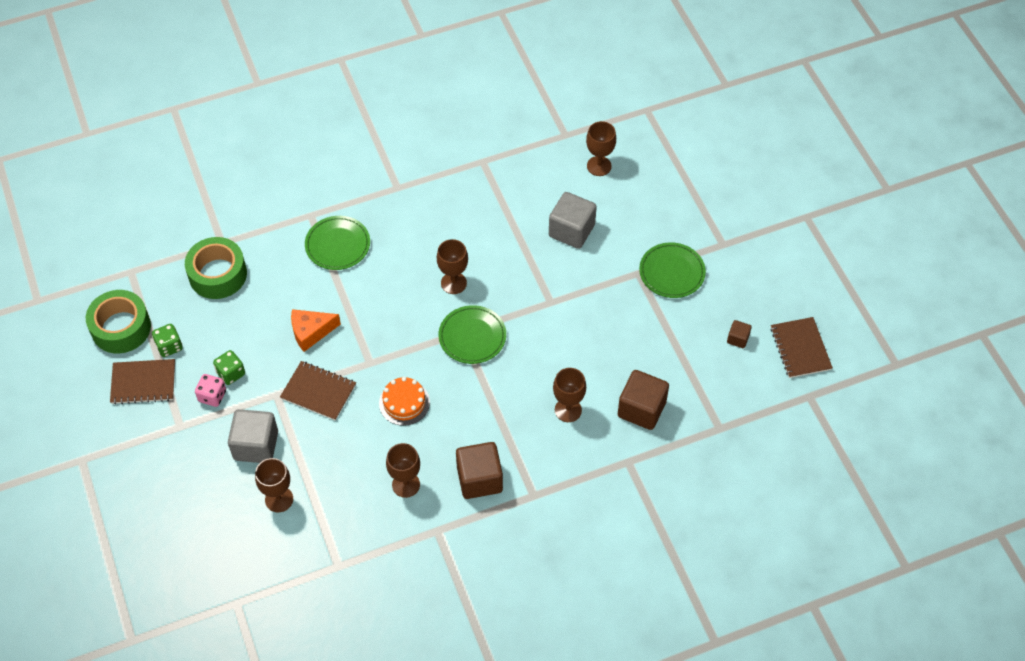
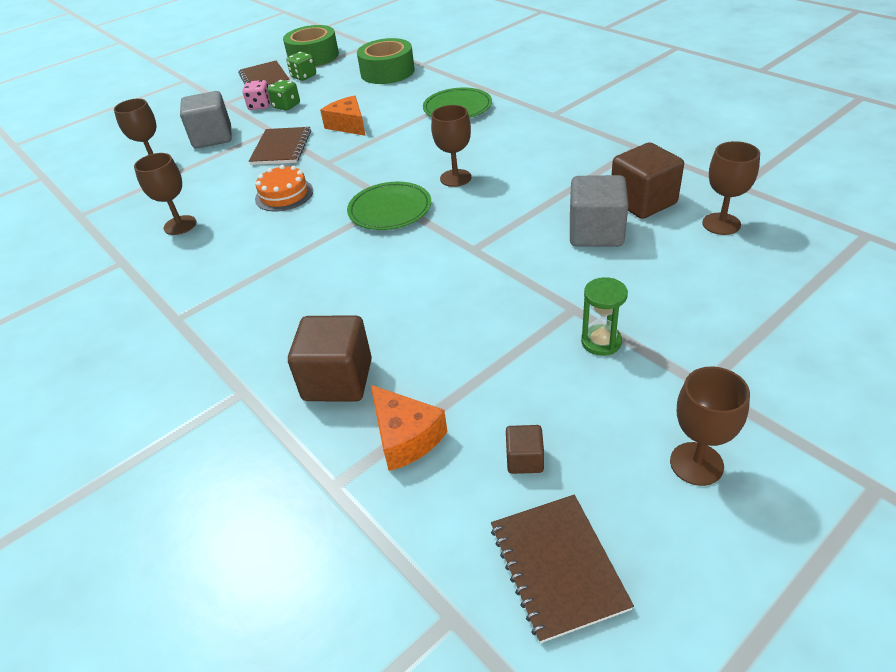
camera: 75 degrees right, 15 degrees down
(479, 479) = (193, 271): brown cube -> brown cube (643, 202)
(568, 410) = (312, 310): brown goblet -> brown goblet (696, 464)
(672, 272) = (601, 342): green plate -> green hourglass
(700, 386) = (405, 437): none -> orange cheese
(800, 348) = (557, 567): brown notebook -> brown notebook turned 75 degrees counterclockwise

